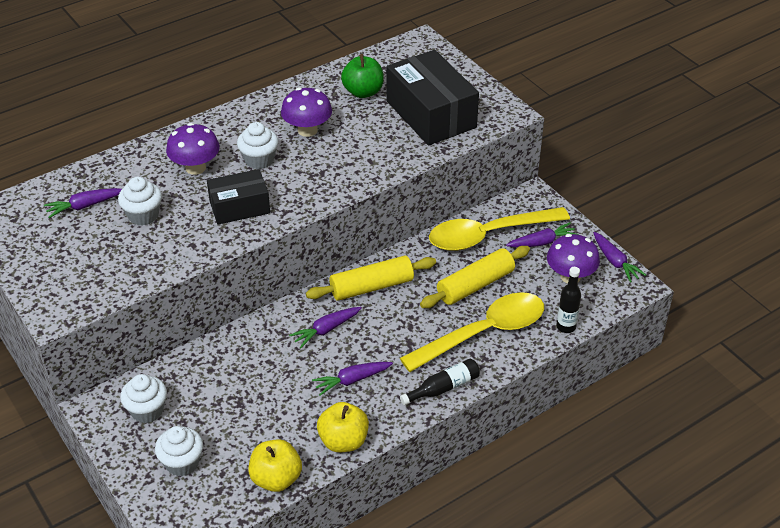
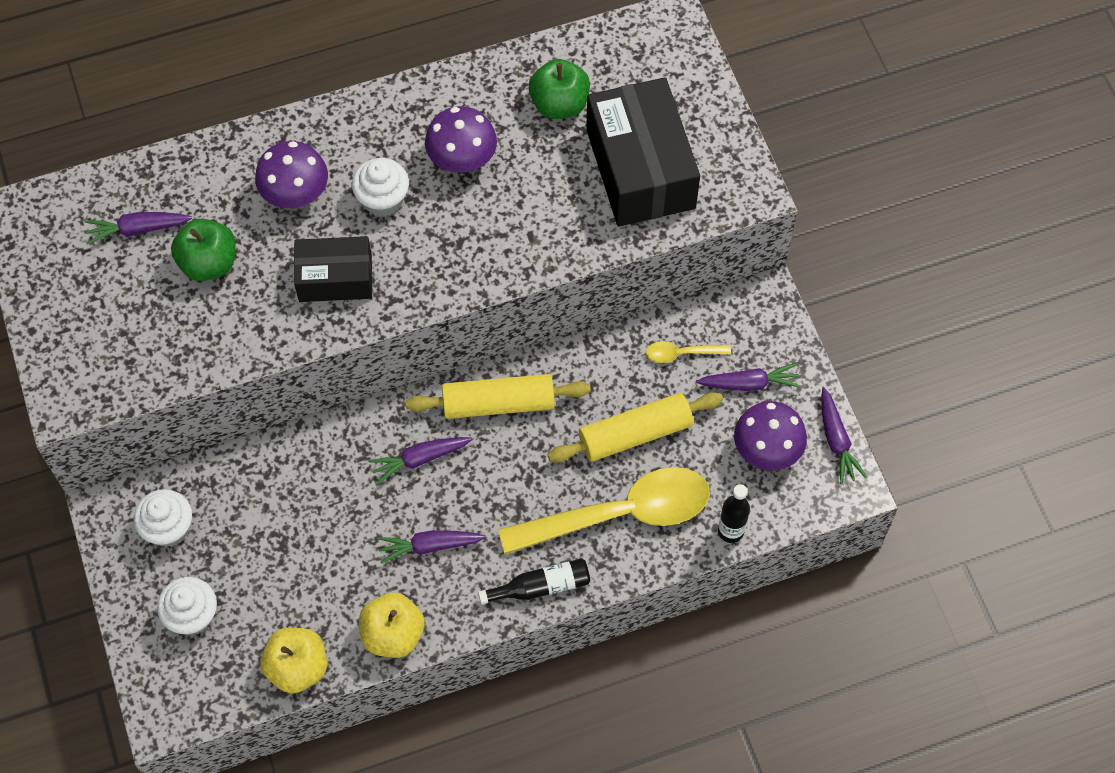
camera: 15 degrees right, 20 degrees up
(143, 215) = (209, 263): white cupcake -> green apple
(489, 235) = (682, 353): yellow spoon -> yellow spoon, size x0.41

